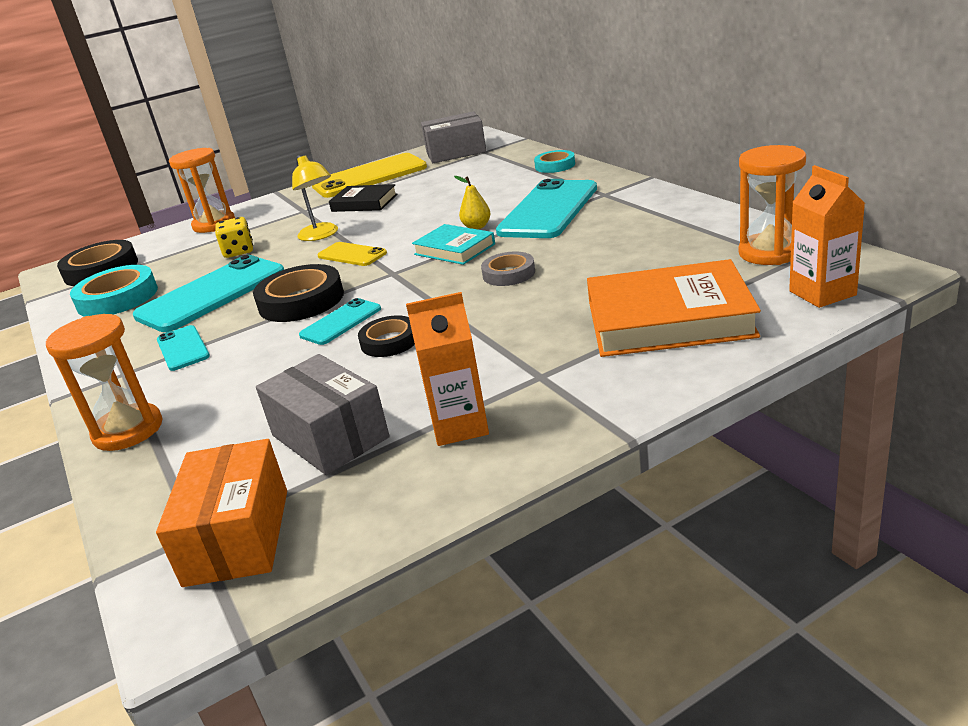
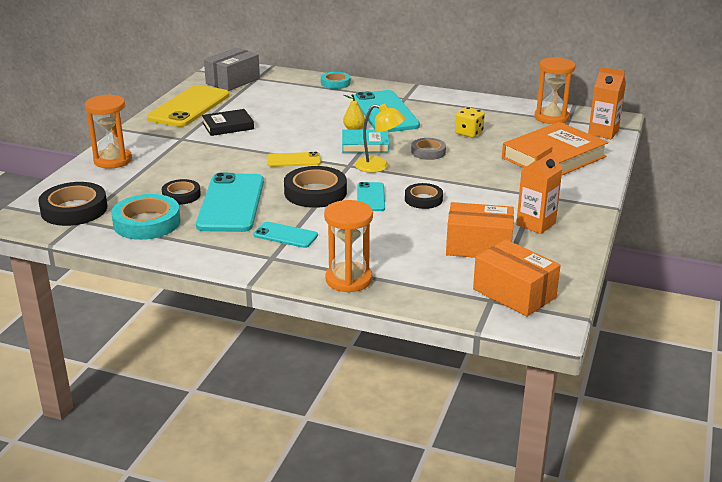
camera: 45 degrees left, 0 degrees up
(193, 274) = (181, 195): none -> black tape
(239, 251) = (188, 174): yellow dice -> yellow dice (469, 133)
(321, 235) = (239, 152): yellow lamp -> yellow lamp (379, 166)
(329, 436) = (478, 246): grey box -> orange box

